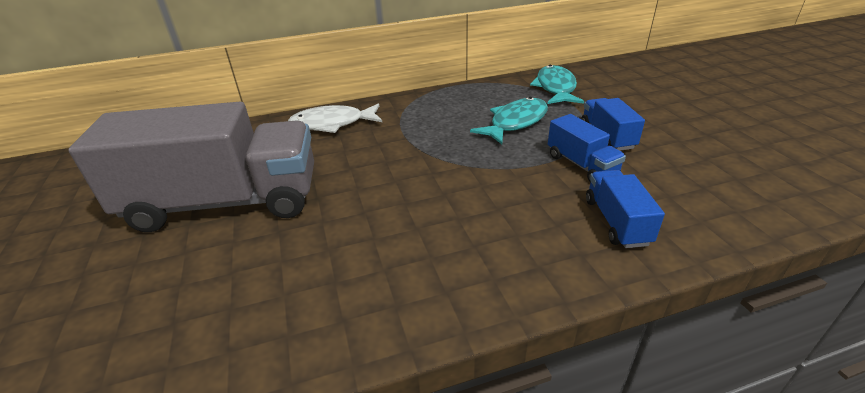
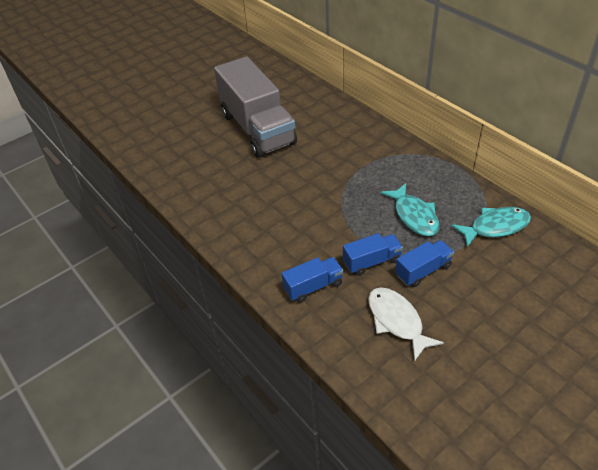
camera: 70 degrees right, 10 degrees up
(332, 124) = (356, 130): white fish -> white fish (397, 321)
(515, 122) = (414, 216): turquoise fish -> turquoise fish turned 45 degrees clockwise
(581, 165) = (372, 262): blue truck -> blue truck turned 150 degrees counterclockwise

